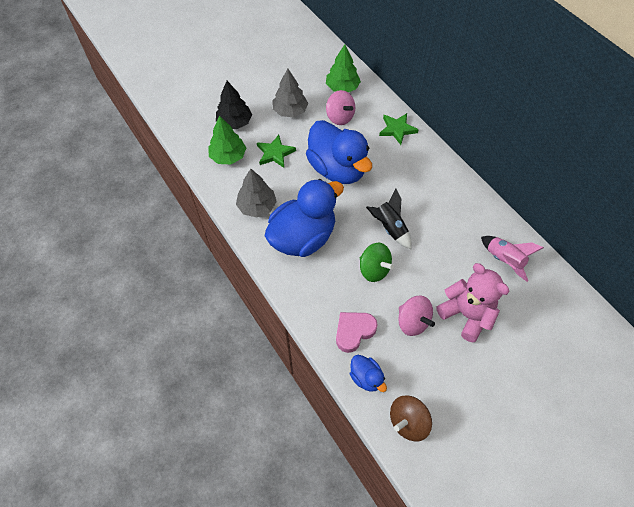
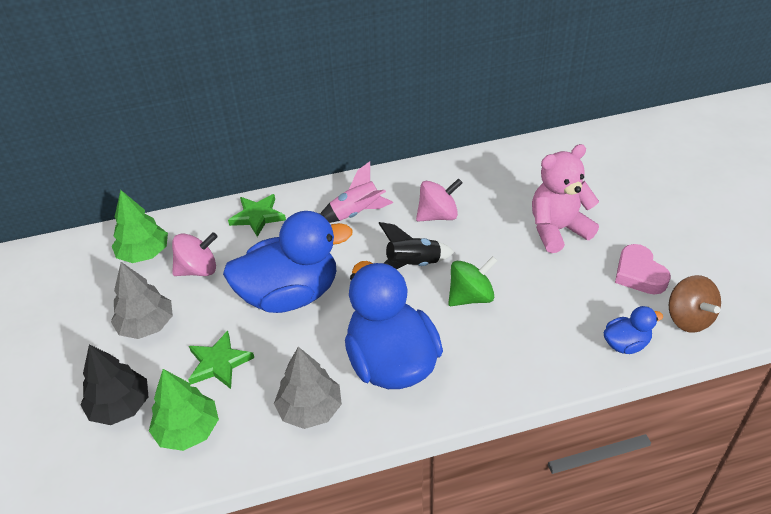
camera: 70 degrees left, 15 degrees down
(354, 331) = (558, 340): pink heart -> pink heart (639, 274)
(412, 322) = (556, 279): pink spinning top -> pink spinning top (438, 215)
(503, 260) = (495, 180): pink rocket -> pink rocket (356, 213)

